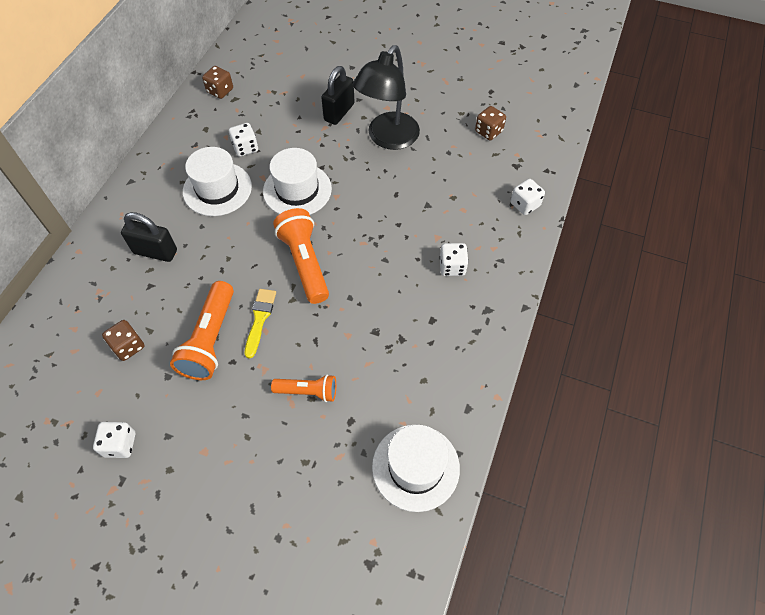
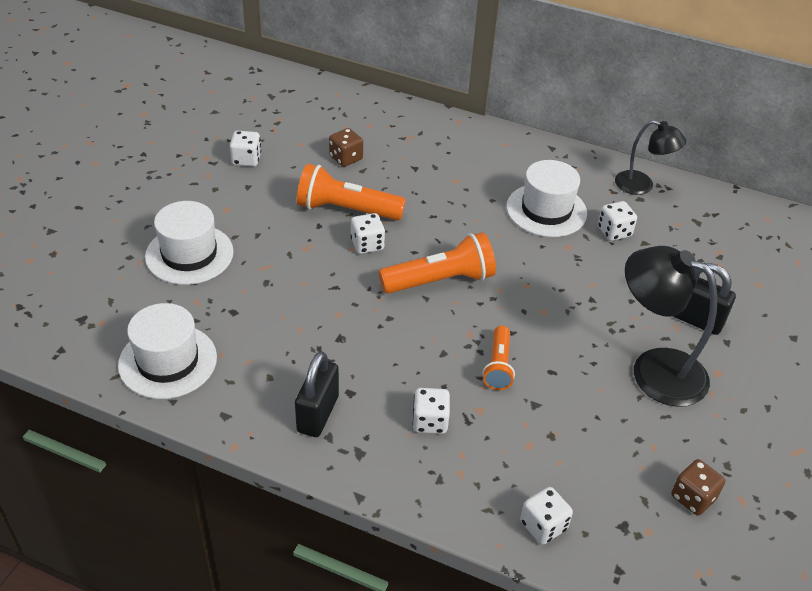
camera: 90 degrees right, 15 degrees down
(155, 252) = (457, 169): black padlock -> black padlock (318, 414)
(189, 126) = (642, 186): none -> black lamp
(220, 91) = (708, 209): brown dice -> none
(260, 319) = (367, 244): yellow brush -> white dice
(297, 190) = (550, 276): white hat -> white hat (189, 254)
(308, 391) = (274, 280): orange flashlight -> orange flashlight (498, 366)

